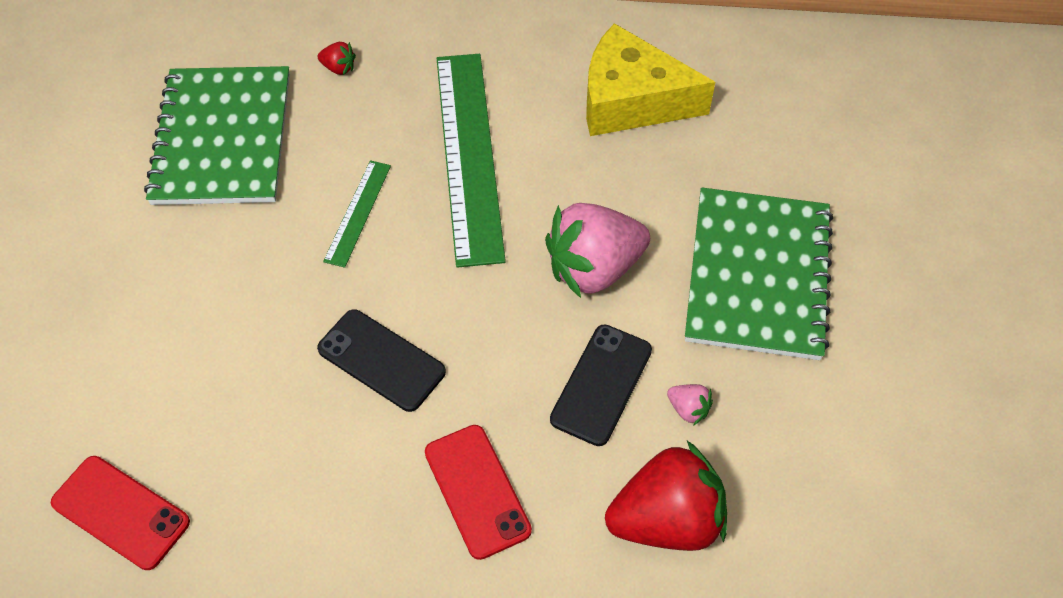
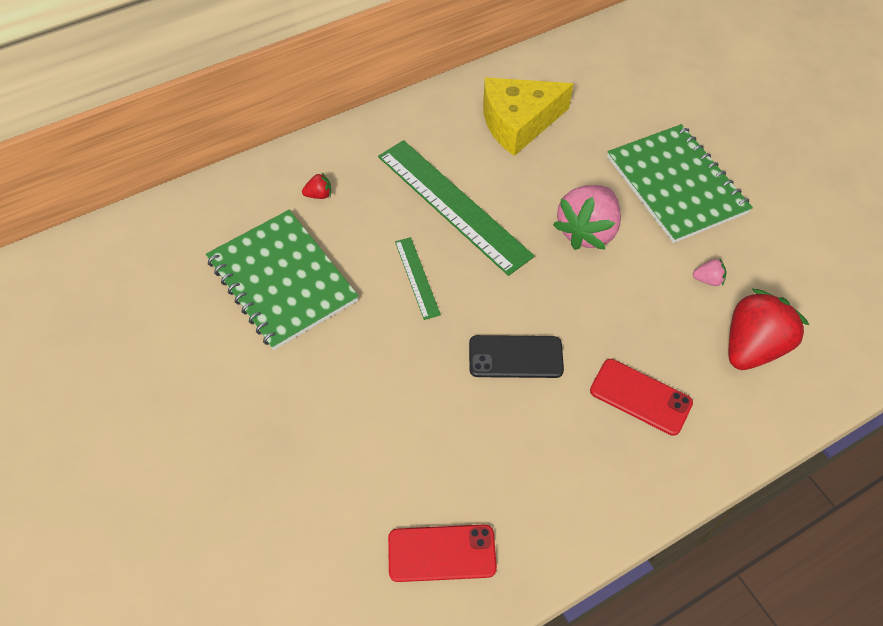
camera: 35 degrees left, 0 degrees up
(601, 384) = (651, 294): black phone -> none

